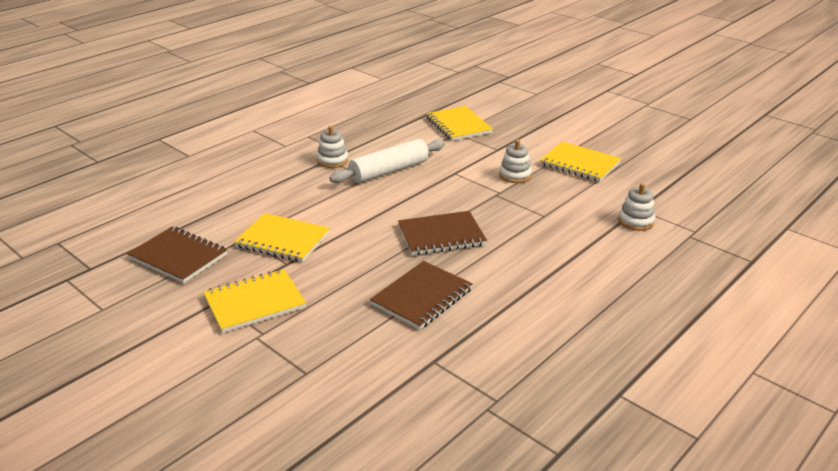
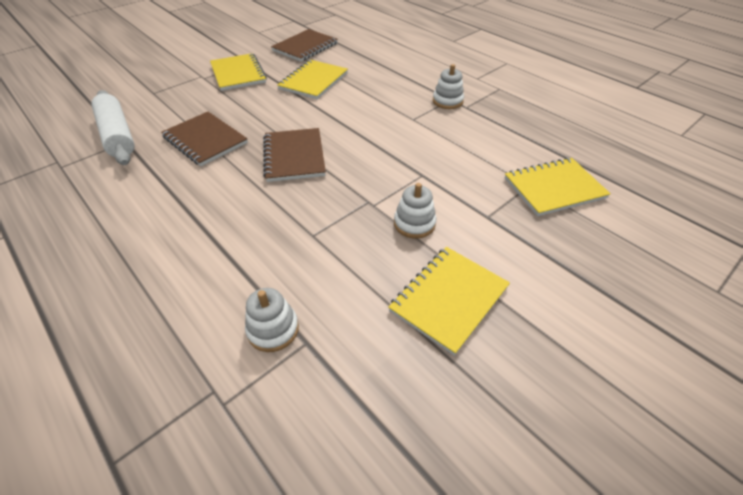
camera: 95 degrees right, 15 degrees up
(389, 171) = (426, 132): white rolling pin -> white rolling pin (118, 135)

